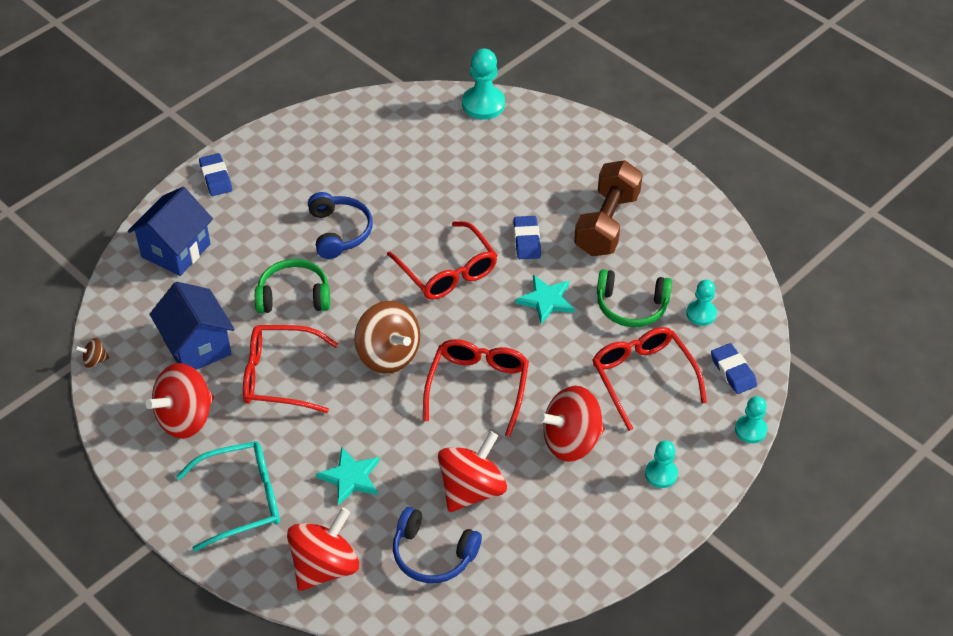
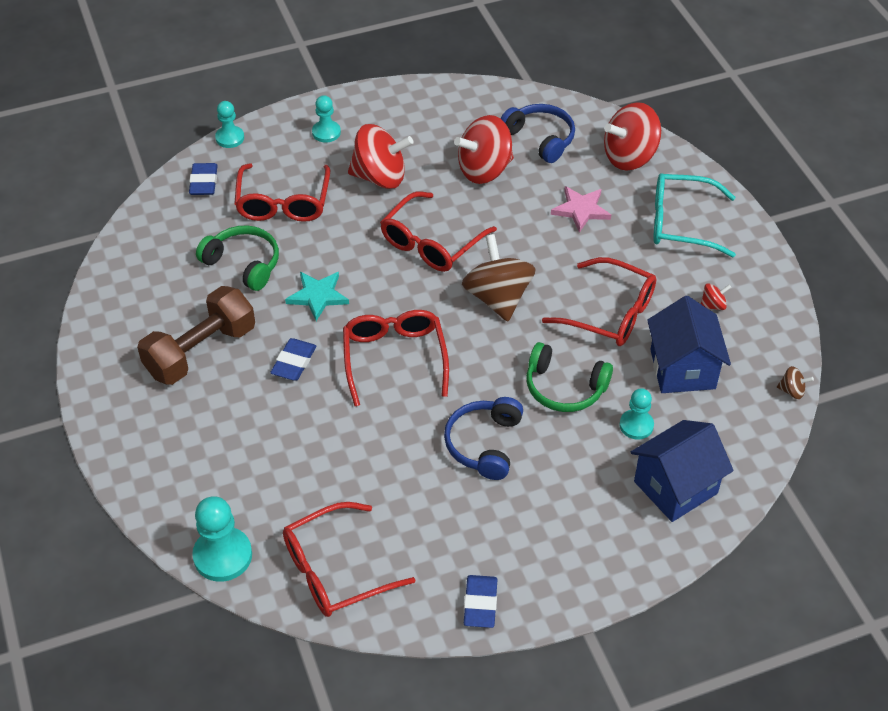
camera: 155 degrees left, 0 degrees up
(185, 418) = (713, 305): red spinning top -> red spinning top, size x0.43
(216, 177) = (599, 571): blue eraser -> blue eraser (480, 604)
(350, 477) = (581, 210): turquoise star -> pink star
(402, 120) = (334, 571): none -> red glasses
(701, 314) = (187, 236): turquoise pawn -> turquoise pawn (636, 425)

